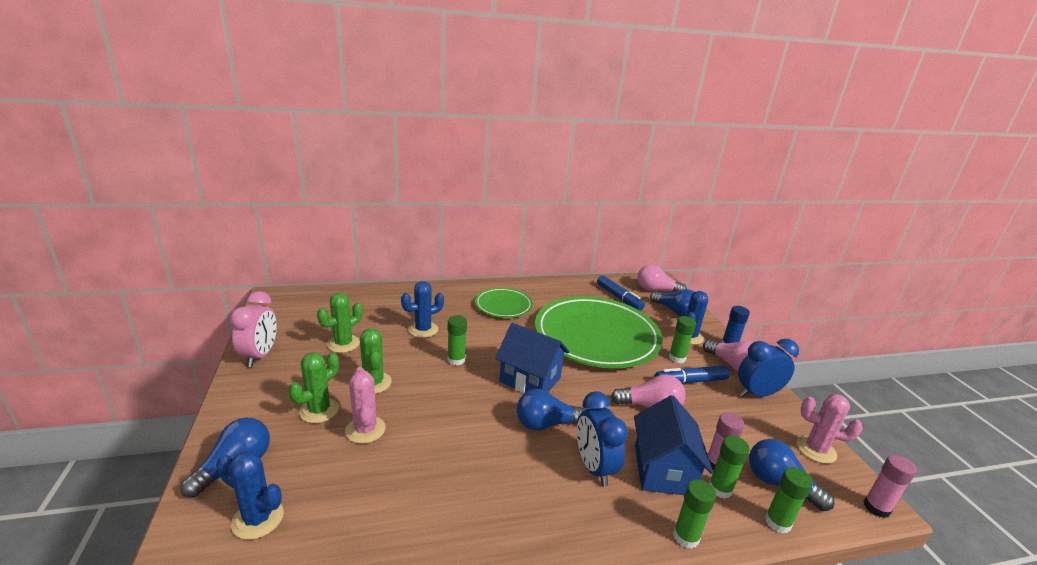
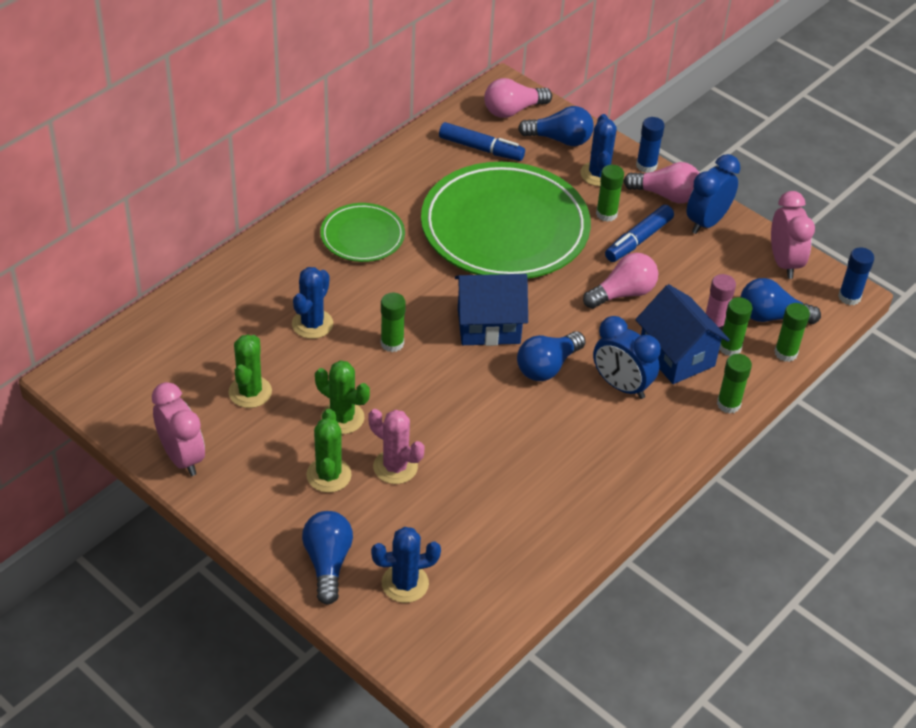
camera: 35 degrees left, 20 degrees up
(816, 449) = (784, 262): pink cactus -> pink clock
(876, 507) = (849, 297): pink glue stick -> blue glue stick

